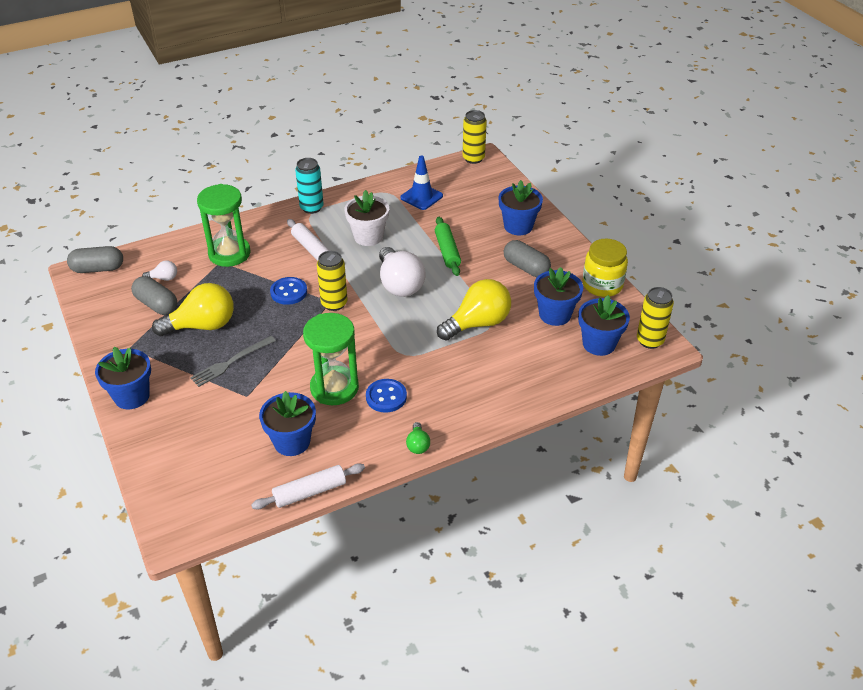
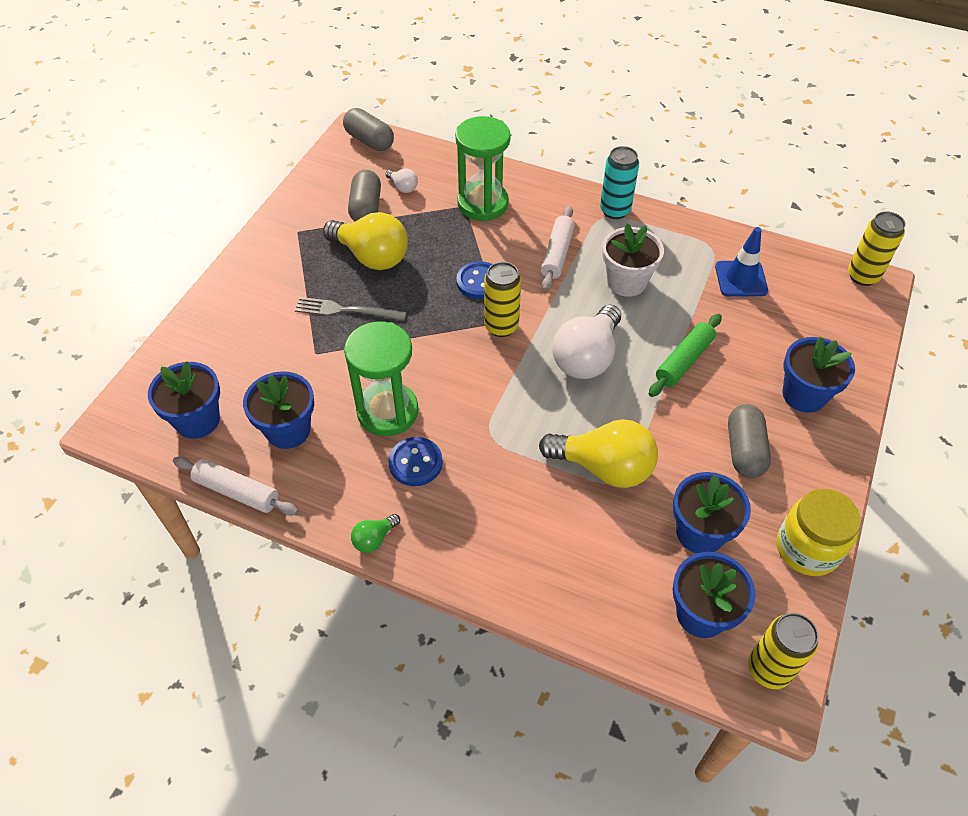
camera: 50 degrees right, 10 degrees up
(132, 396) = (243, 277): blue flower pot -> blue flower pot (197, 420)

